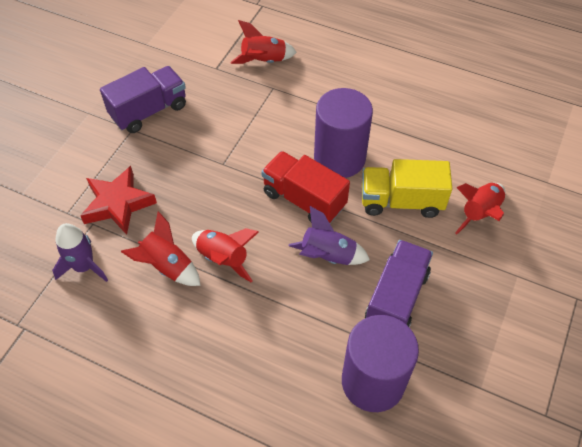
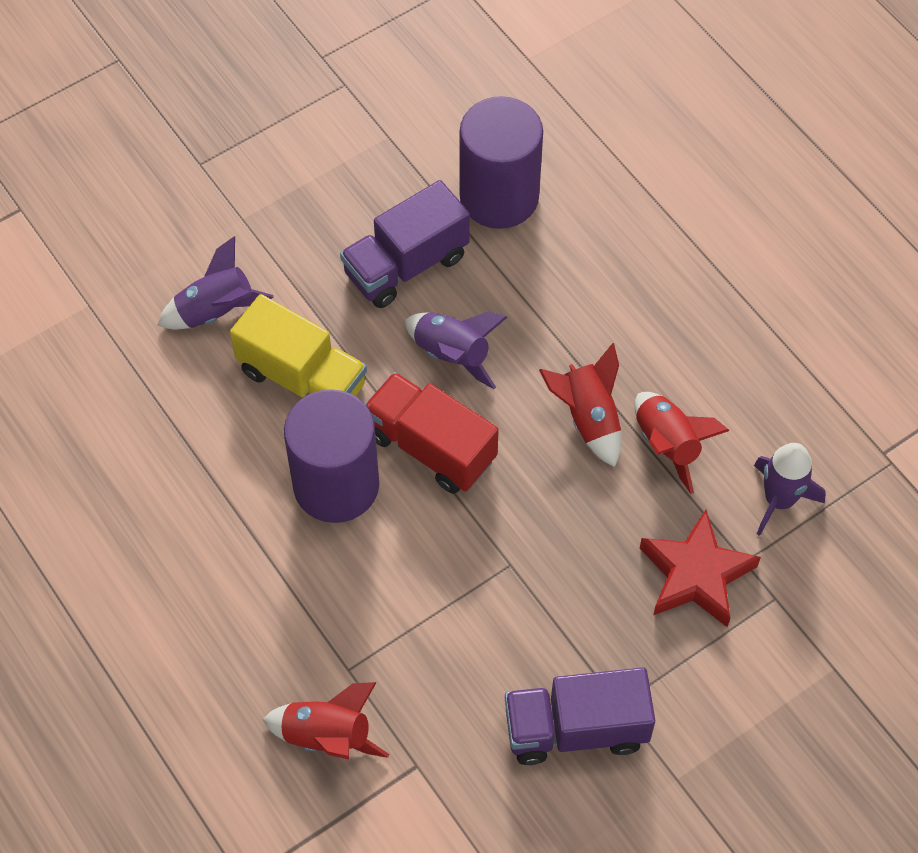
camera: 150 degrees left, 5 degrees up
(304, 199) = (430, 447): red truck -> red truck turned 150 degrees clockwise
(479, 213) = (216, 311): red rocket -> purple rocket

